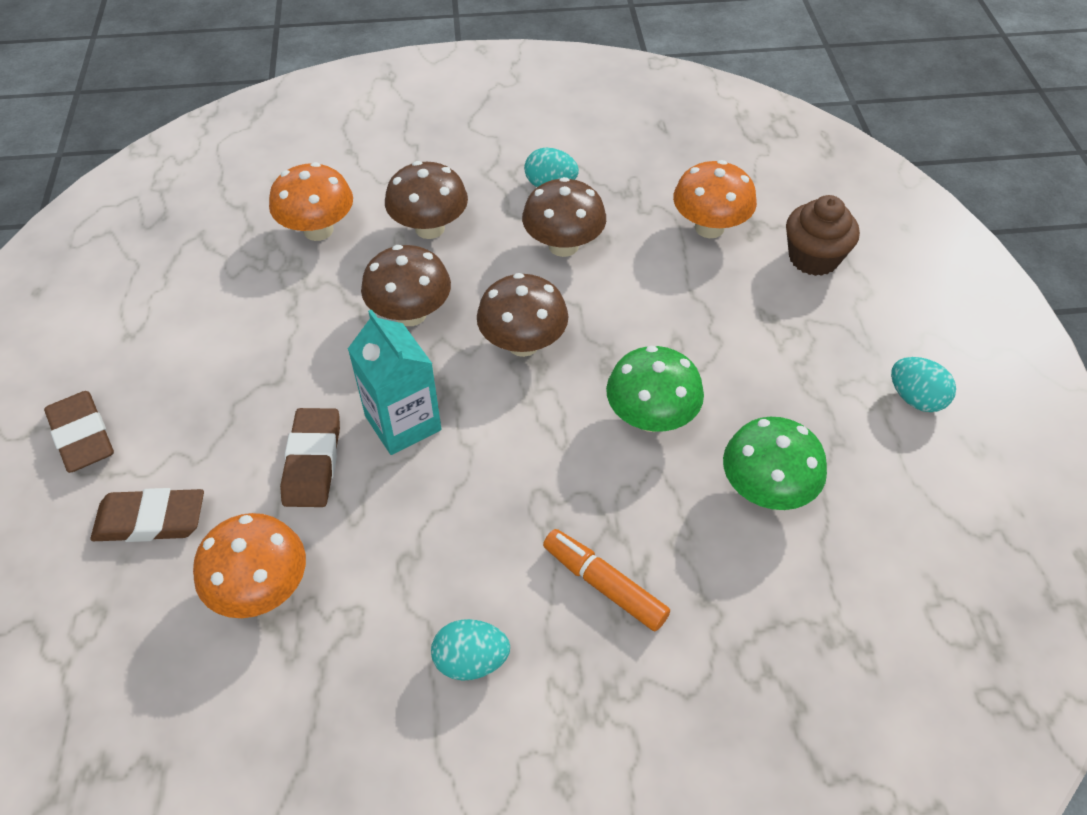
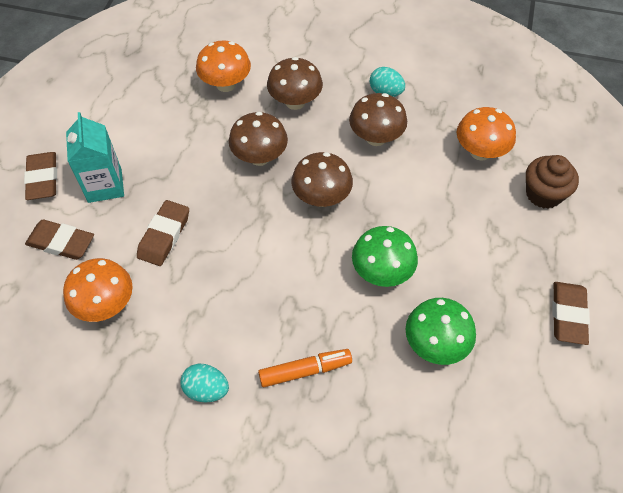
camera: 20 degrees right, 5 degrees up
(403, 423) = (226, 227): turquoise carton -> turquoise carton (105, 185)
(604, 585) = (305, 371): orange marker -> orange marker turned 105 degrees clockwise
(915, 398) = (568, 315): turquoise egg -> brown eraser

